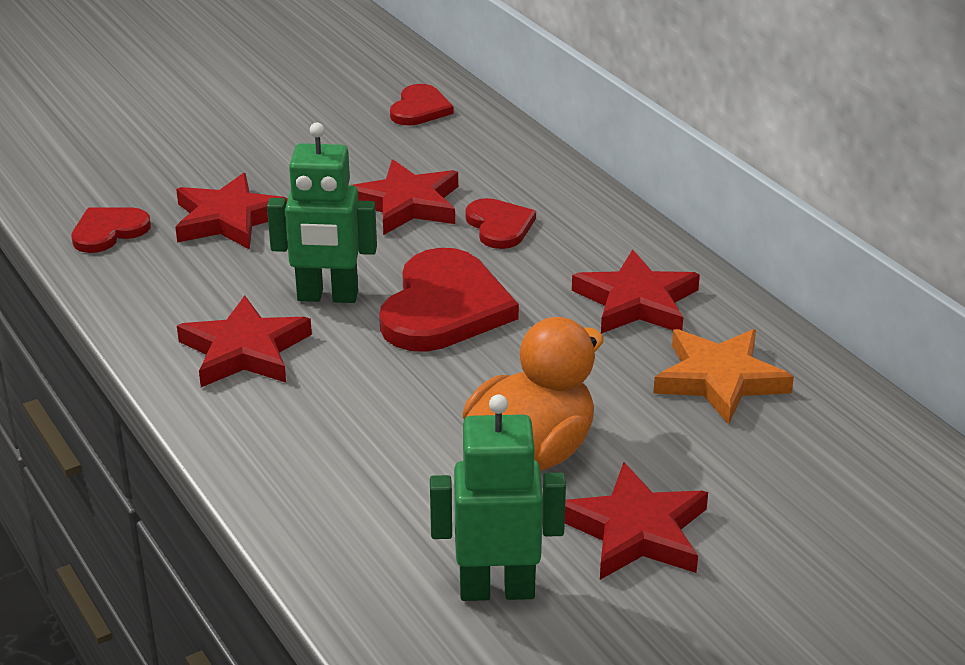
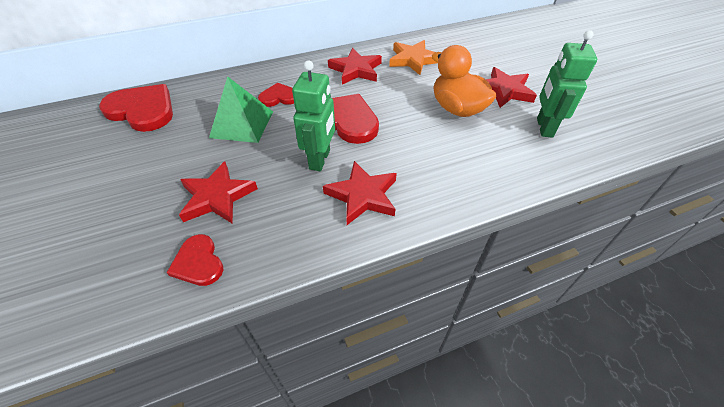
camera: 80 degrees left, 15 degrees up
(406, 204) = (242, 124): red star -> green pyramid
(420, 109) = (142, 110): red heart -> red heart, size x1.80

